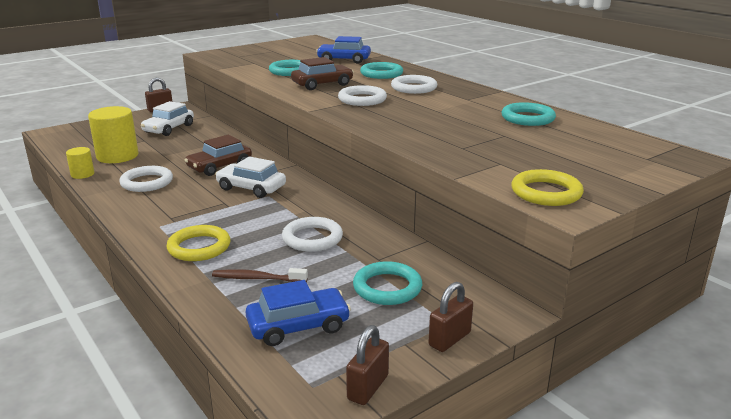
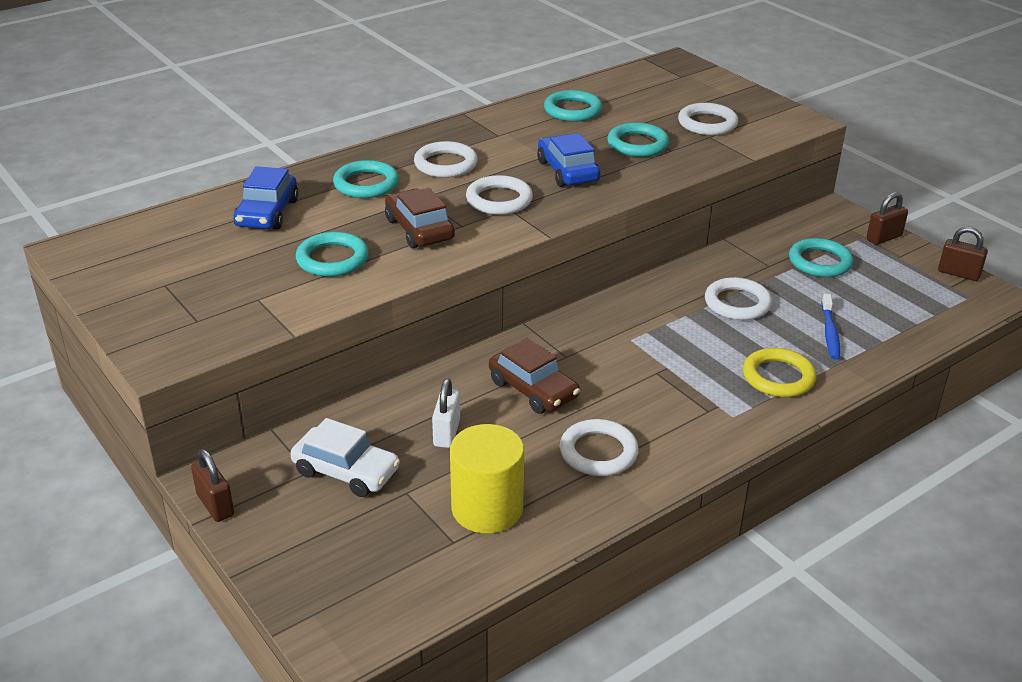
camera: 90 degrees left, 10 degrees up
(82, 174) = (570, 532): yellow cylinder -> none
(188, 147) = (447, 433): none -> white padlock
(251, 188) = (609, 354): white car -> none
(257, 278) = (830, 333): brown toothbrush -> blue toothbrush
(298, 326) = (897, 306): blue car -> blue car (567, 171)
(449, 339) = (884, 238): brown padlock -> brown padlock turned 75 degrees counterclockwise
(469, 137) = (637, 144): none -> turquoise ring
(530, 163) = (707, 123): none -> white ring
(546, 192) = (773, 125): yellow ring -> none

